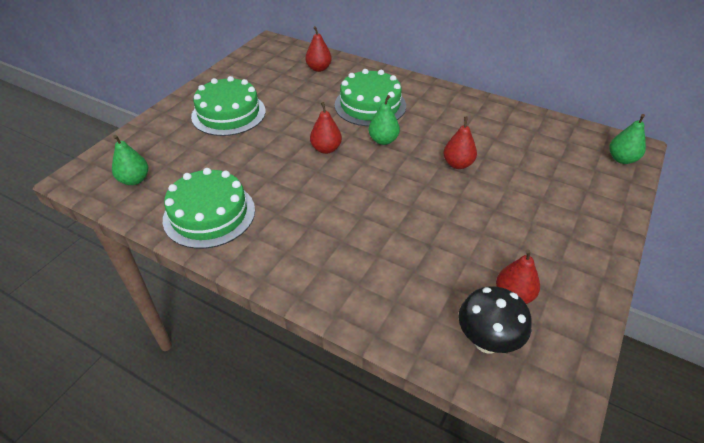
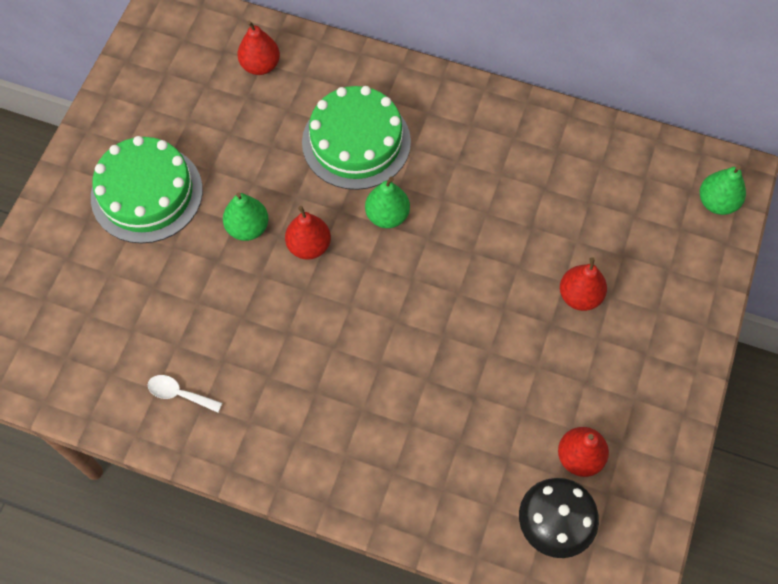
camera: 10 degrees left, 20 degrees up
(134, 180) = (54, 349): green pear -> green pear (248, 228)
(209, 214) = (179, 394): green cake -> white spoon
(458, 164) = (496, 247): red pear -> red pear (579, 296)

